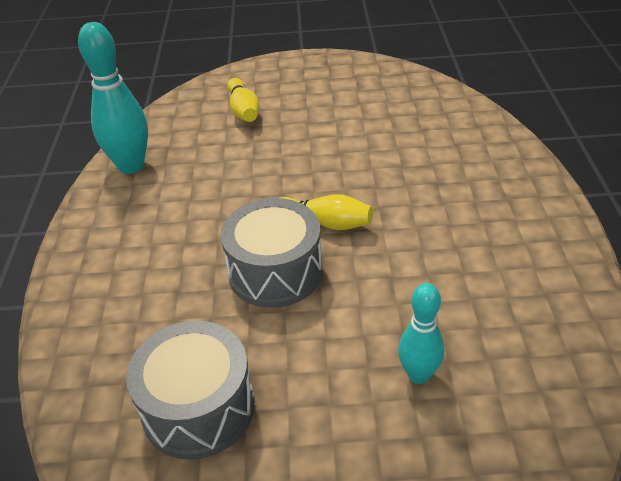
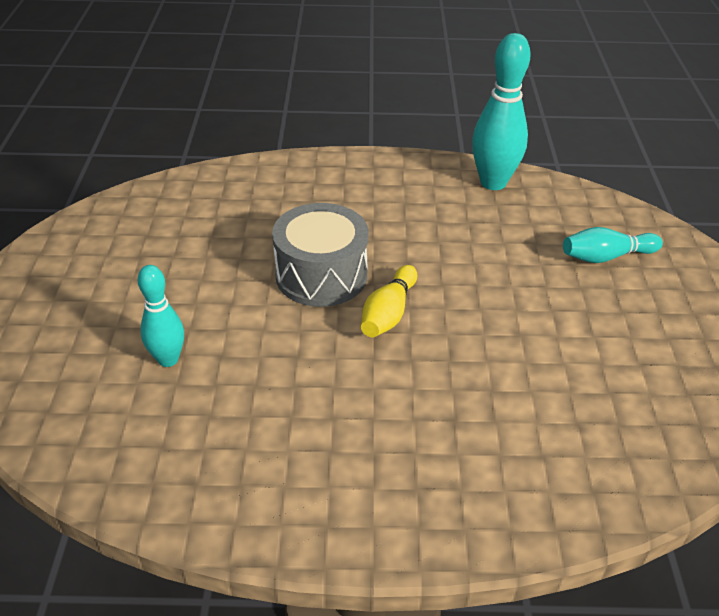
camera: 90 degrees right, 0 degrees up
(198, 408) = (184, 232): grey drum -> none
(243, 110) = (606, 257): yellow bowling pin -> turquoise bowling pin

